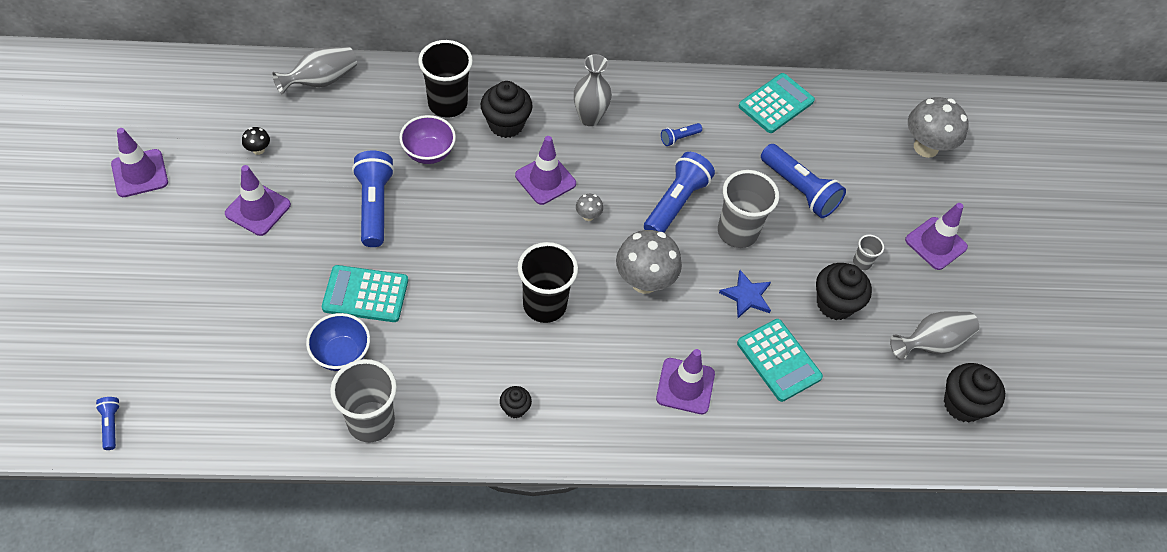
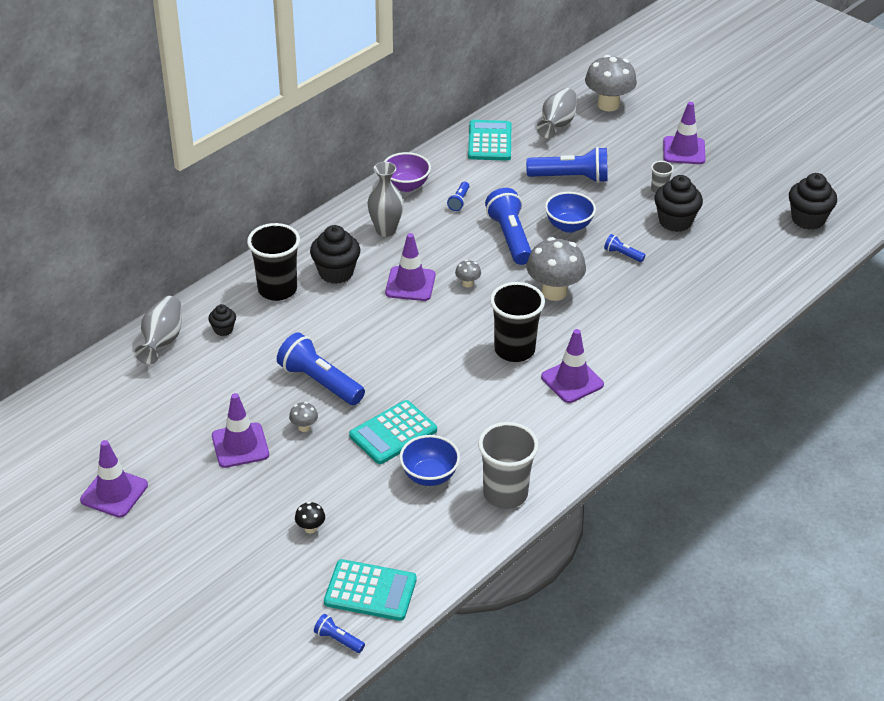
camera: 40 degrees left, 15 degrees down
(258, 150) = (183, 413): black mushroom -> black mushroom (310, 528)
(315, 233) = (304, 427): none -> grey mushroom
(428, 153) = (309, 326): purple bowl -> purple bowl (406, 185)
(515, 408) = (580, 415): black cupcake -> black cupcake (223, 329)
(685, 386) = (657, 326): purple traffic cone -> purple traffic cone (572, 381)
(737, 232) = (568, 226): grey cup -> blue bowl
(747, 296) = (622, 254): blue star -> blue flashlight
(778, 360) = (687, 273): turquoise calculator -> turquoise calculator (370, 591)
(931, 343) = (751, 202): grey vase -> grey vase (557, 124)

